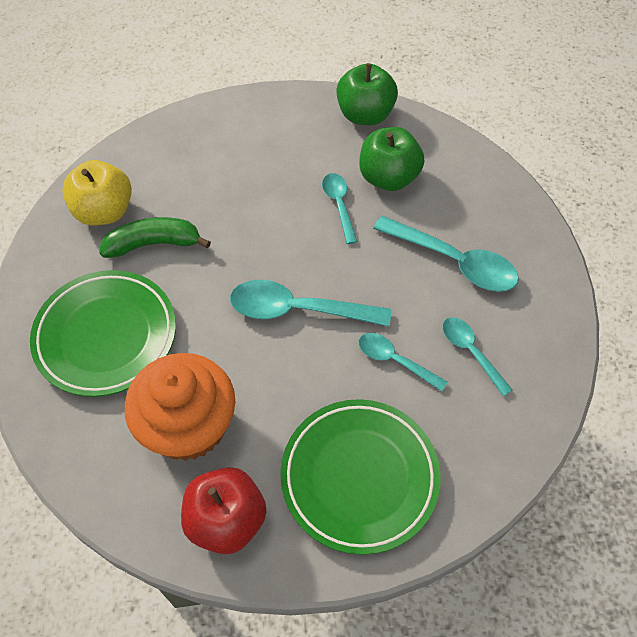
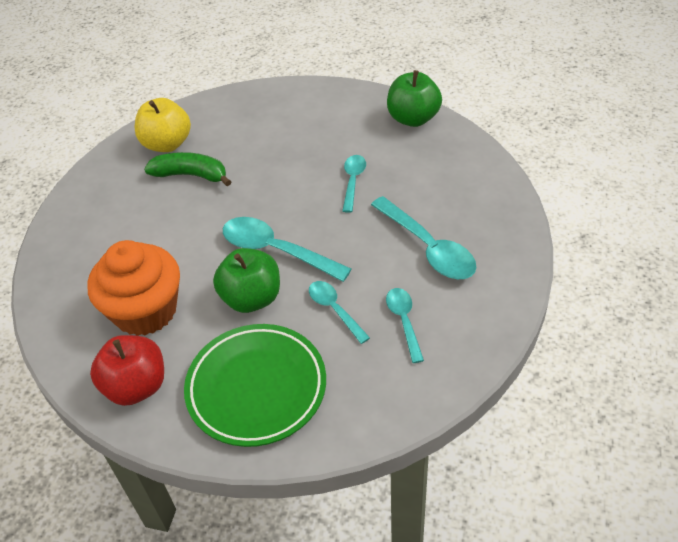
camera: 25 degrees right, 10 degrees down
(106, 336) = (120, 231): green plate -> none
(388, 178) = (406, 170): green apple -> green apple (251, 298)

